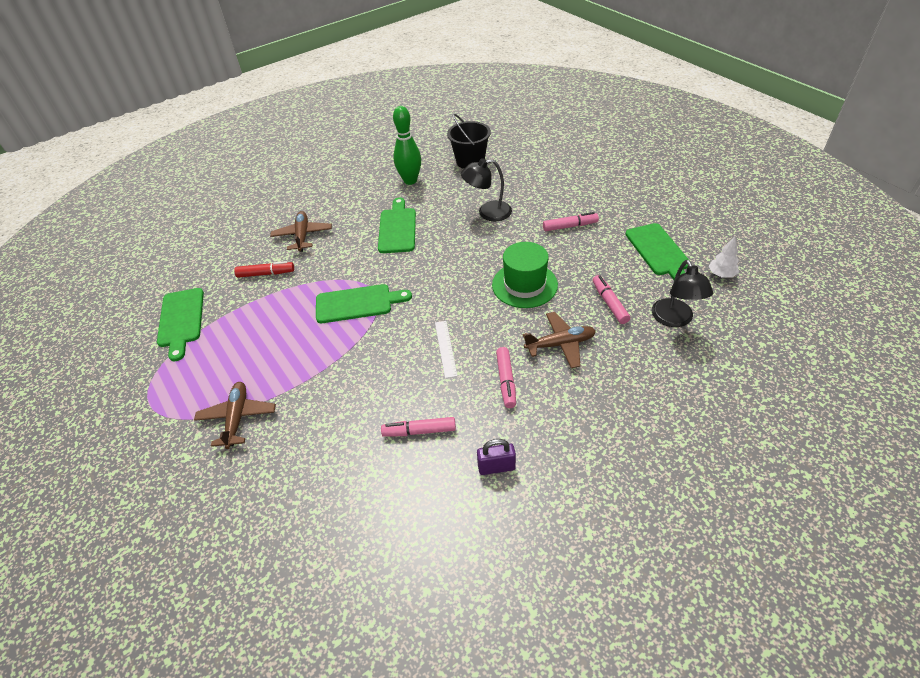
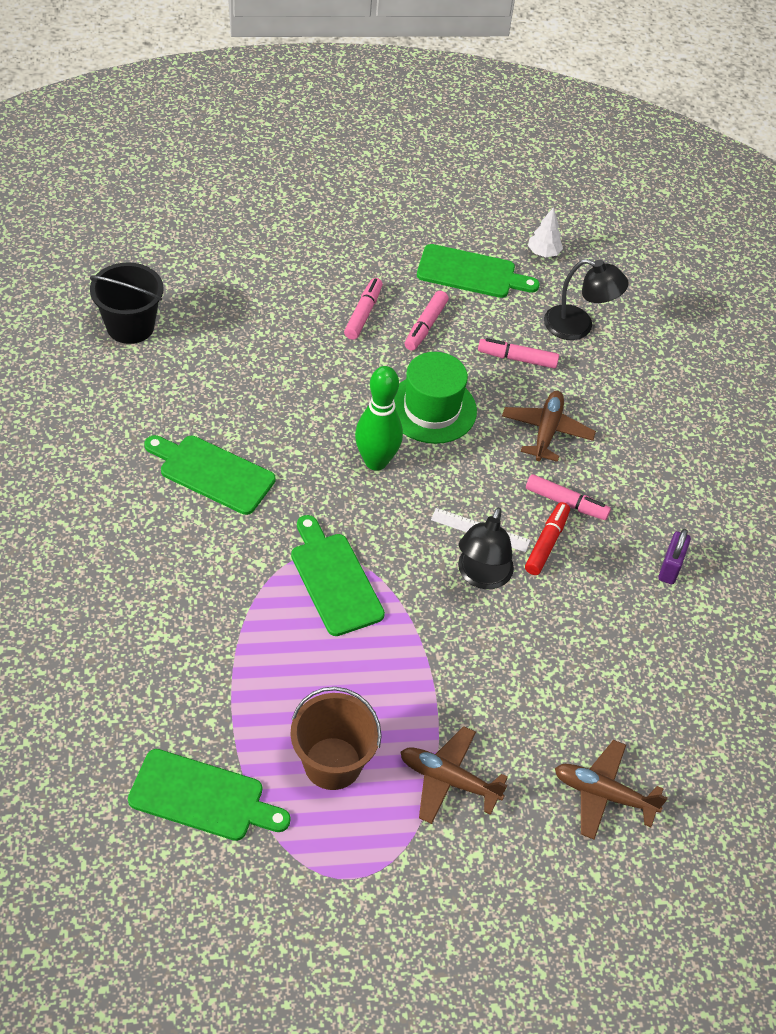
camera: 70 degrees left, 5 degrees up
(226, 360) = (332, 763): none -> brown bucket
(266, 274) = (182, 659): red marker -> red marker (546, 543)
(302, 236) = (129, 584): brown plane -> brown plane (603, 794)
(357, 303) = (334, 580): green cutting board -> green cutting board turned 45 degrees counterclockwise
(410, 181) = (111, 409): green bowling pin -> green bowling pin (376, 461)
(419, 431) = (585, 609): pink marker -> pink marker (425, 326)
(487, 212) = (265, 369): black lamp -> black lamp (481, 576)

